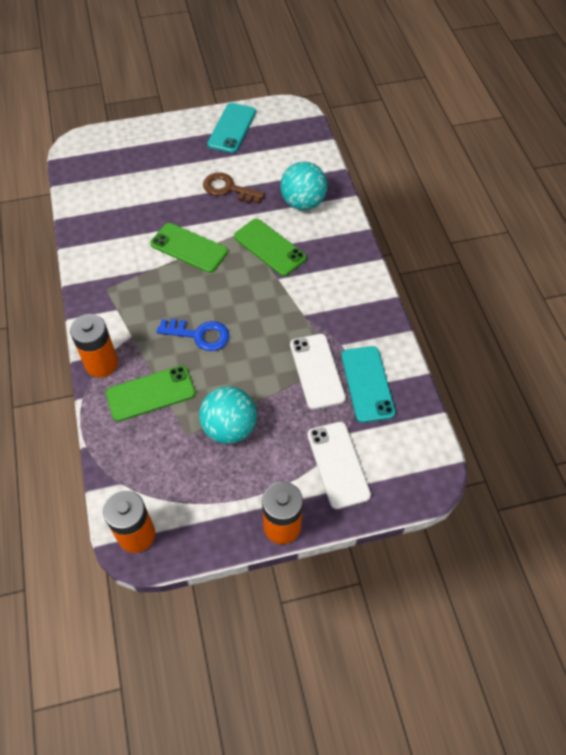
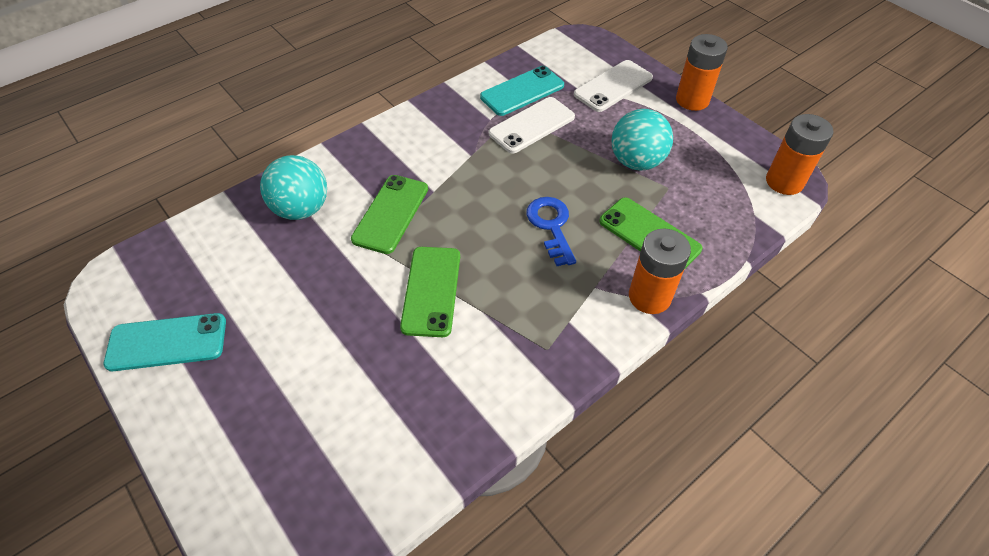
camera: 115 degrees left, 5 degrees down
(228, 189) = (304, 294): brown key -> none

